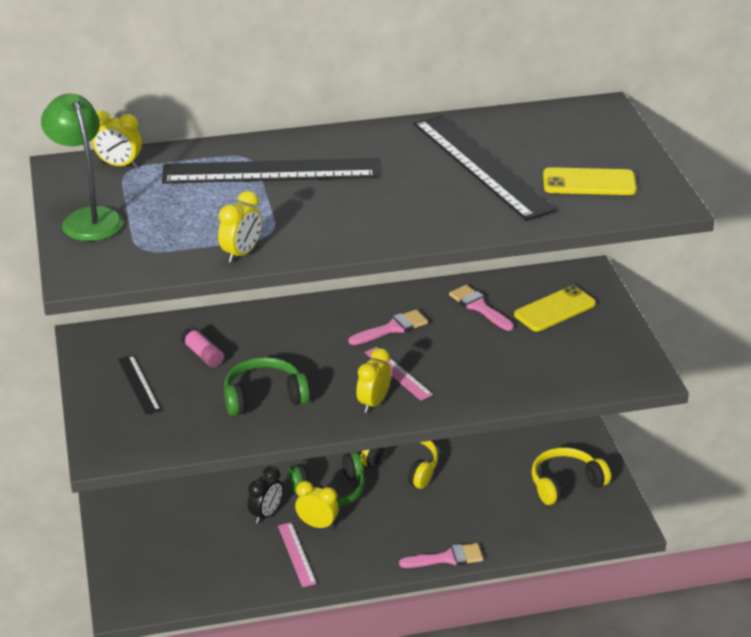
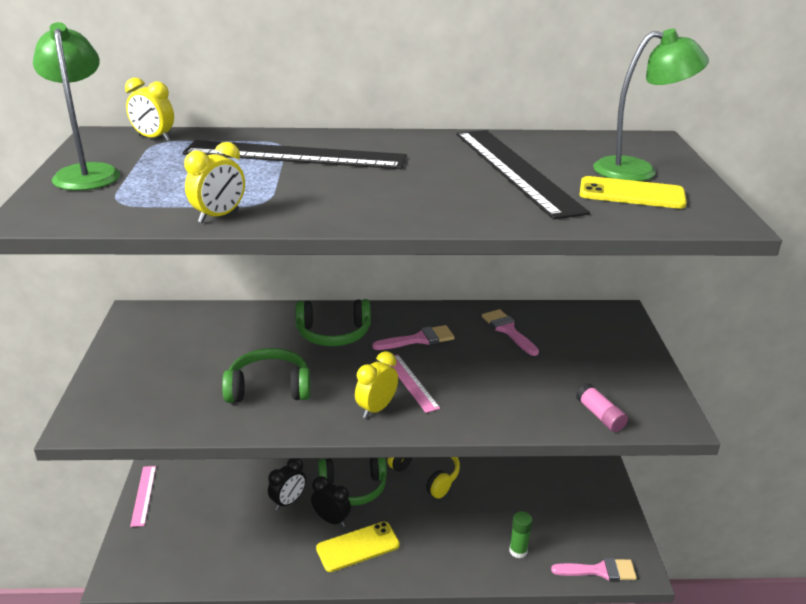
camera: 10 degrees right, 5 degrees down
(139, 384) = (157, 360): black ruler -> none
(203, 355) = (230, 341): pink glue stick -> pink glue stick (599, 415)
(296, 554) = (302, 547): pink ruler -> pink ruler (143, 495)
(304, 333) = (333, 333): none -> green headphones
(317, 525) = (331, 520): yellow clock -> black clock
(447, 558) = (446, 575): pink brush -> pink brush (599, 571)
(512, 526) = (518, 551): none -> green glue stick
(554, 309) = (583, 341): yellow phone -> yellow phone (358, 547)
(565, 484) = (577, 514): yellow headphones -> none
(591, 152) = (637, 170): none -> green lamp

